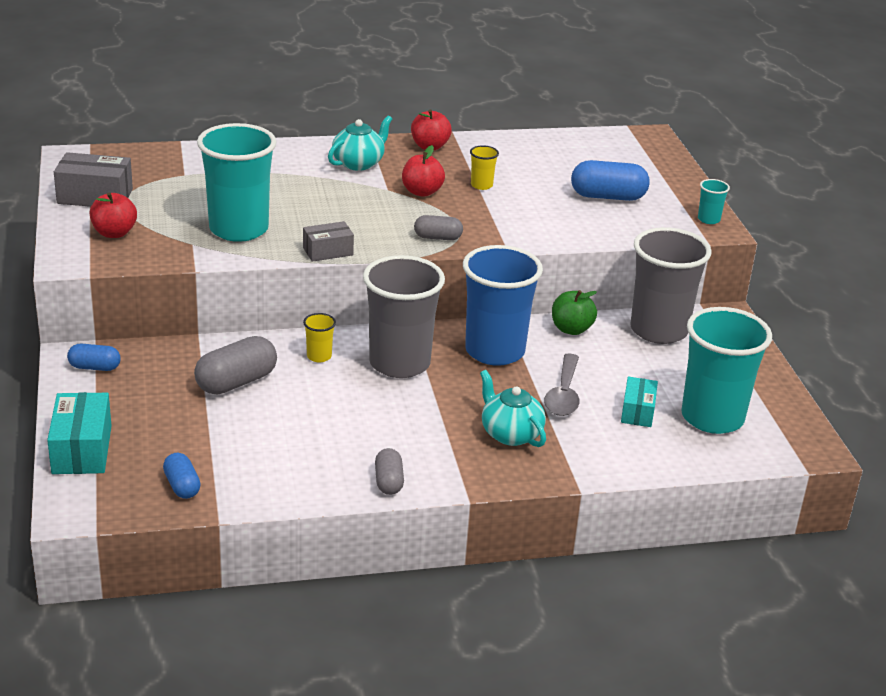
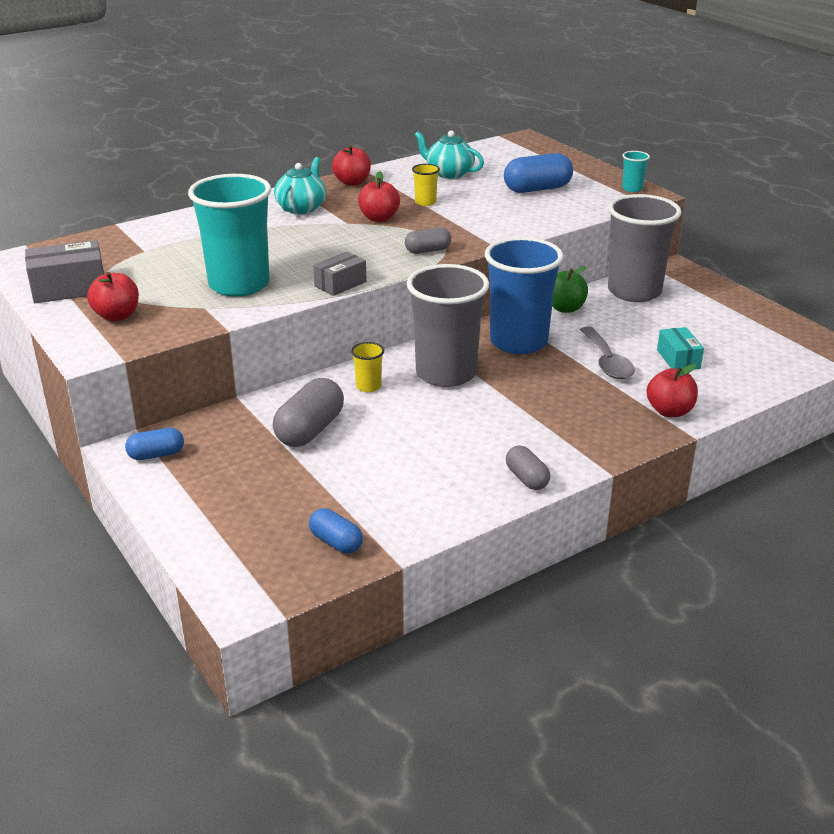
camera: 20 degrees left, 0 degrees up
(82, 449) = (205, 538): turquoise box -> none
(510, 434) = (593, 406): turquoise teapot -> turquoise teapot (449, 173)
(579, 460) = (669, 411): none -> red apple
(712, 417) = (739, 348): turquoise cup -> none

